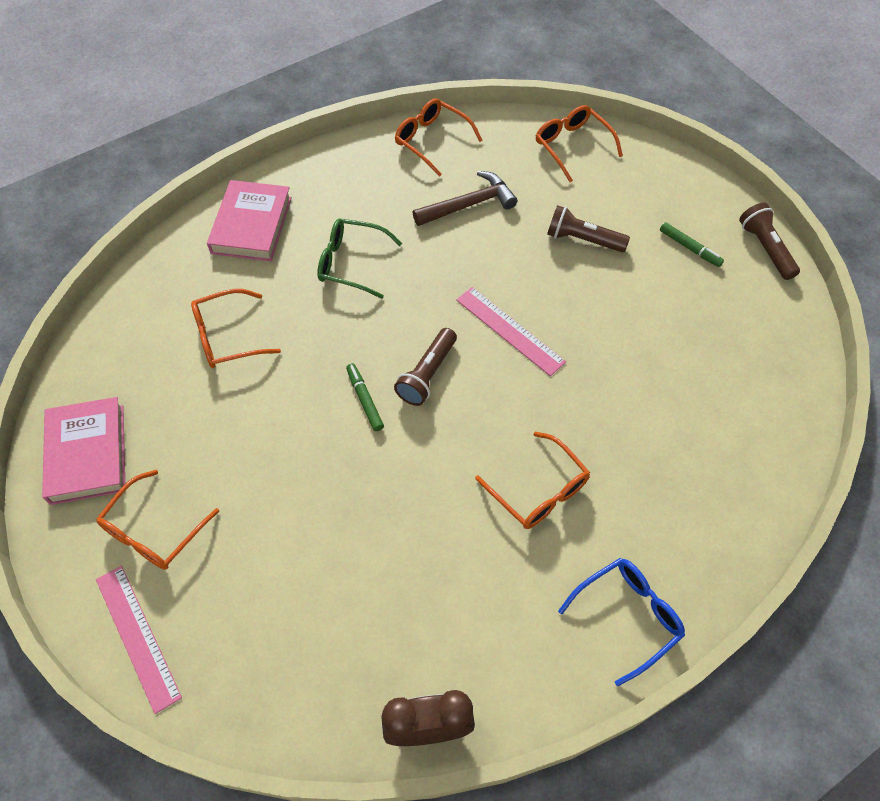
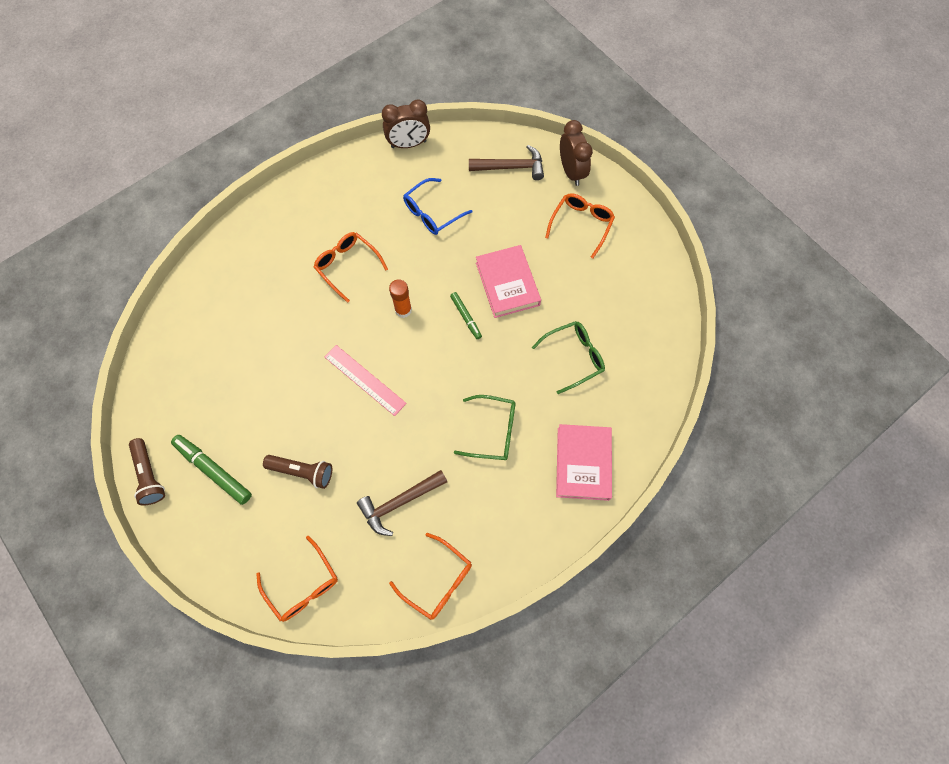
camera: 175 degrees right, 10 degrees up
(87, 454) = (640, 266): pink book -> pink book (507, 284)
(137, 637) = (571, 172): pink ruler -> brown clock
(227, 337) = (573, 357): orange glasses -> green glasses
(243, 657) = (511, 167): none -> brown hammer
(427, 374) = (424, 339): brown flashlight -> none
(454, 416) = (403, 310): none -> orange glue stick
(627, 617) = (299, 201): blue glasses -> blue glasses (432, 213)
(690, 248) = (213, 470): green marker -> green marker, size x1.68

